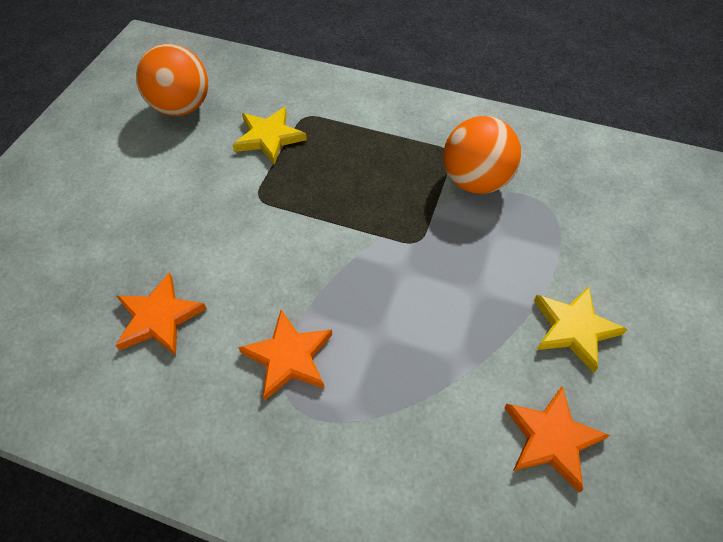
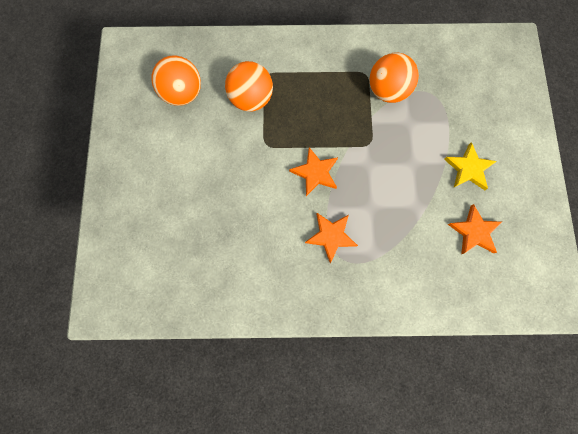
camera: 20 degrees left, 20 degrees up
(159, 318) = (251, 239): orange star -> orange star (315, 173)
(269, 137) = (251, 99): yellow star -> orange ball

